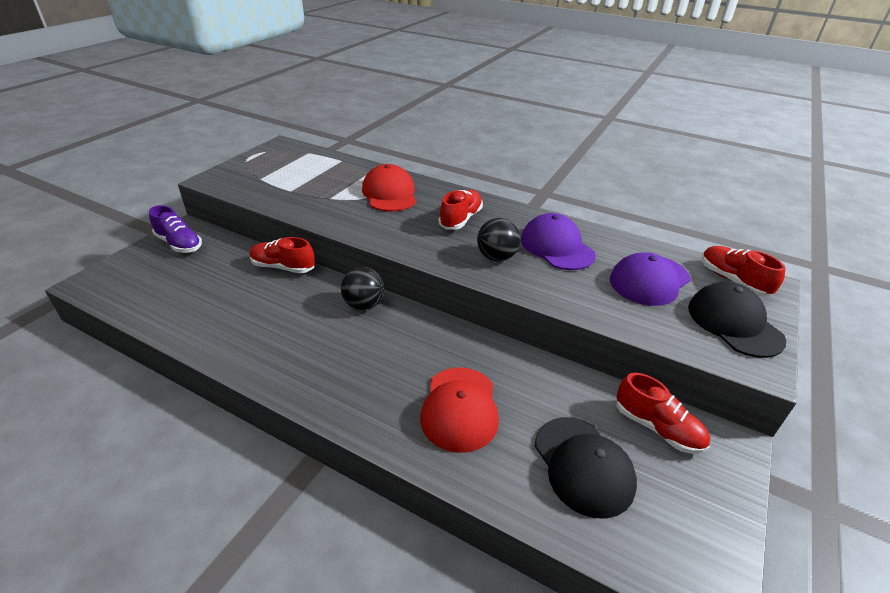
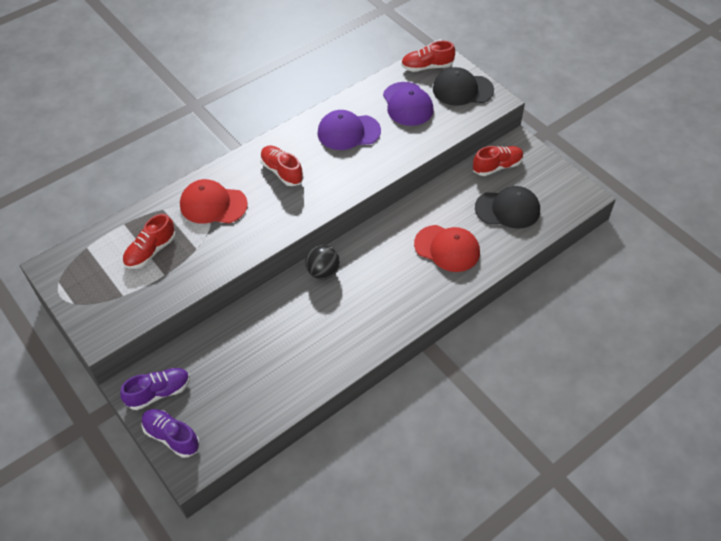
camera: 65 degrees left, 15 degrees up
(127, 264) = (171, 437): none -> purple shoe
(283, 267) = (244, 316): red shoe -> red shoe (151, 251)
(496, 257) = (343, 169): black ball -> none

